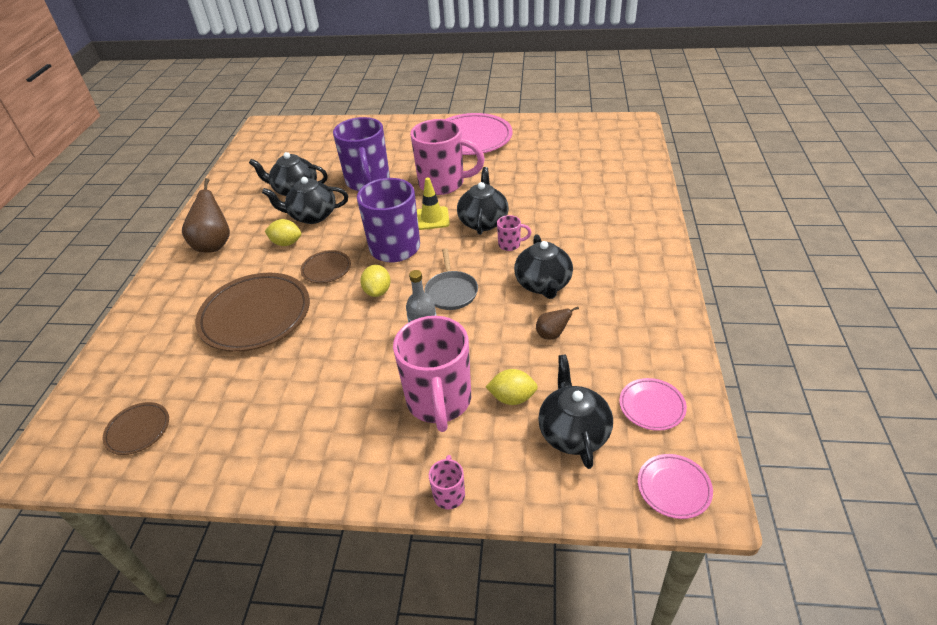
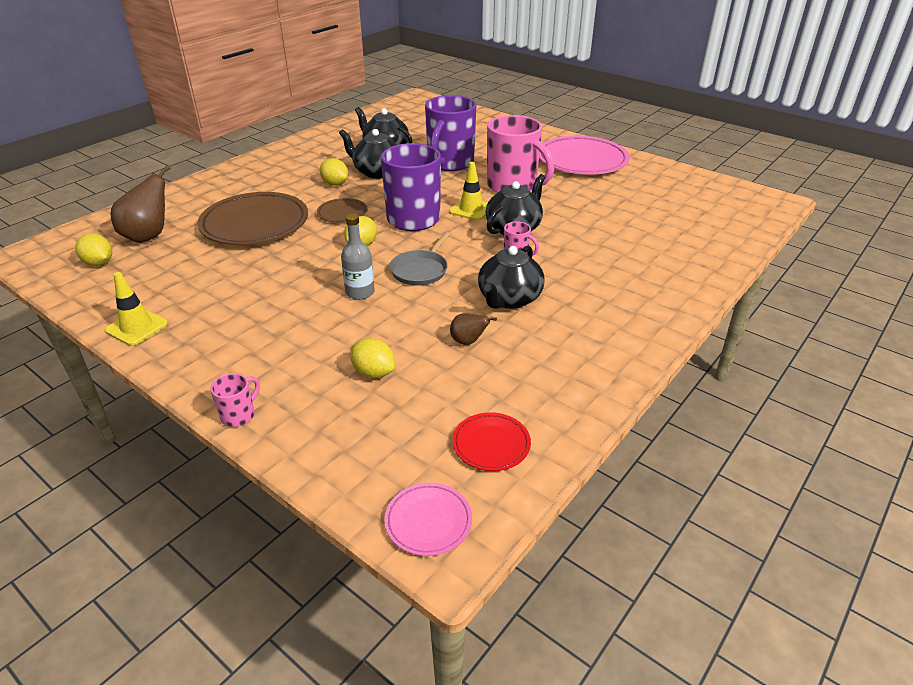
camera: 30 degrees right, 5 degrees down
(138, 430) = (99, 263): brown plate -> yellow lemon
(214, 245) = (284, 166): brown pear -> brown pear (149, 236)
(260, 471) = (137, 327): none -> yellow traffic cone
(439, 402) = (312, 346): pink mug -> none
(573, 432) = (393, 426): black teapot -> none
(651, 406) = (491, 444): pink plate -> red plate

